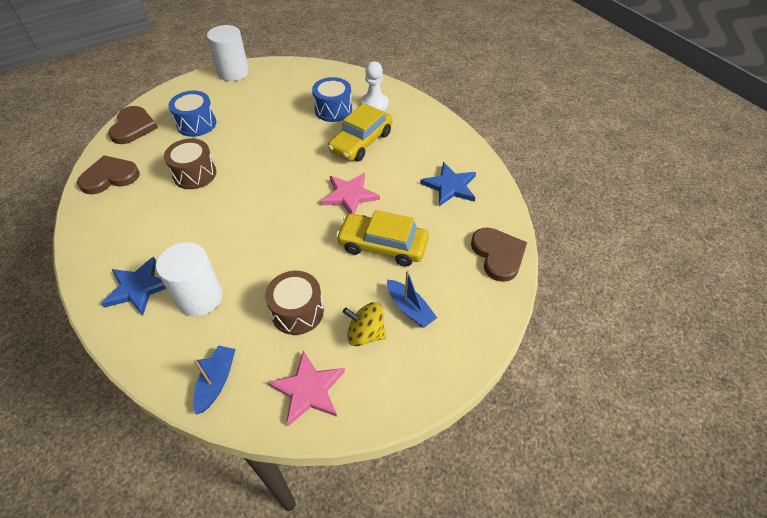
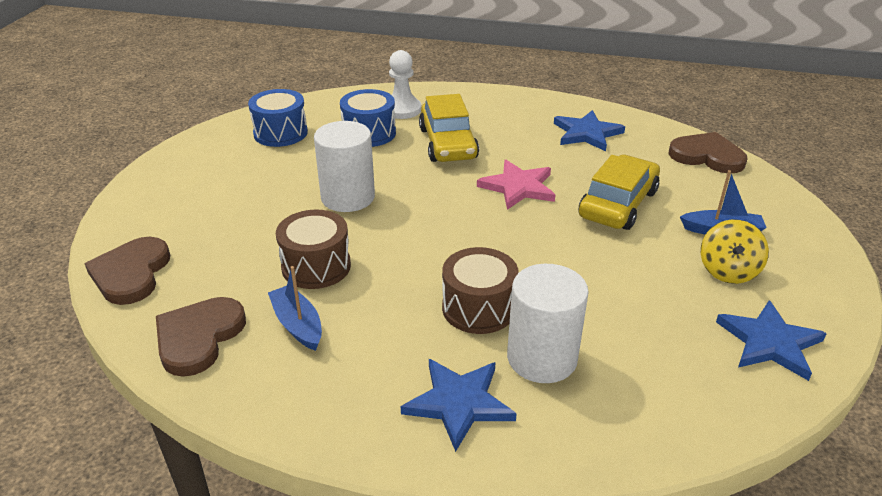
camera: 45 degrees left, 15 degrees down
(133, 127) = (131, 273): brown heart -> brown heart turned 135 degrees counterclockwise
(196, 124) = (223, 224): blue drum -> blue drum (280, 133)
(216, 381) = (694, 405): blue boat -> blue boat (297, 325)
(233, 72) = (178, 157): white cylinder -> white cylinder (348, 197)
(297, 312) = (649, 298): brown drum -> brown drum (478, 308)
(308, 390) = (770, 342): pink star -> blue star
(365, 333) = (728, 271): yellow spinning top -> yellow spinning top turned 45 degrees counterclockwise
(383, 245) = (618, 204): yellow car -> yellow car turned 150 degrees clockwise

